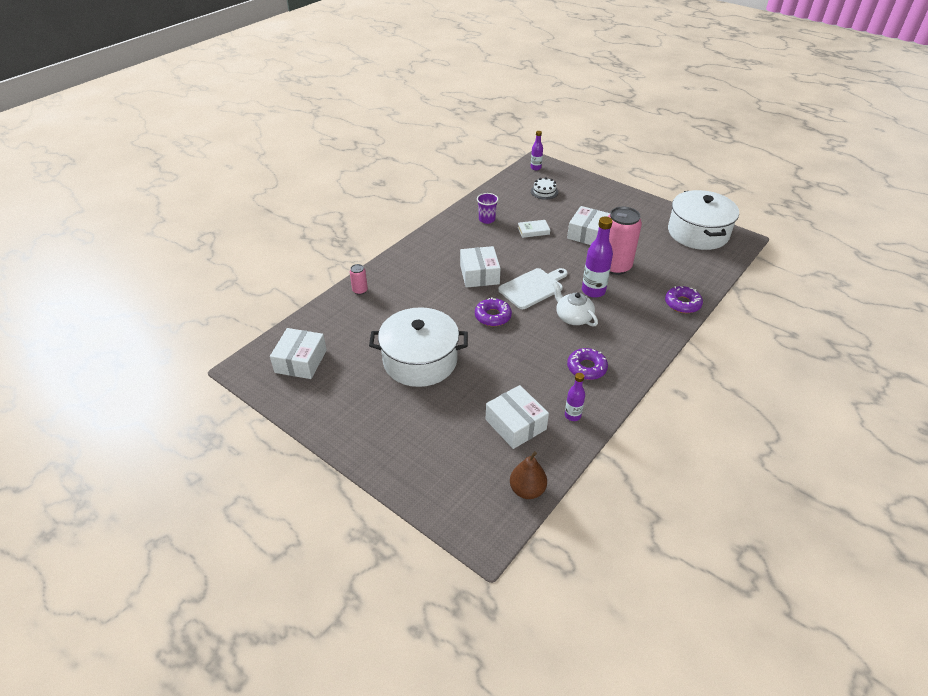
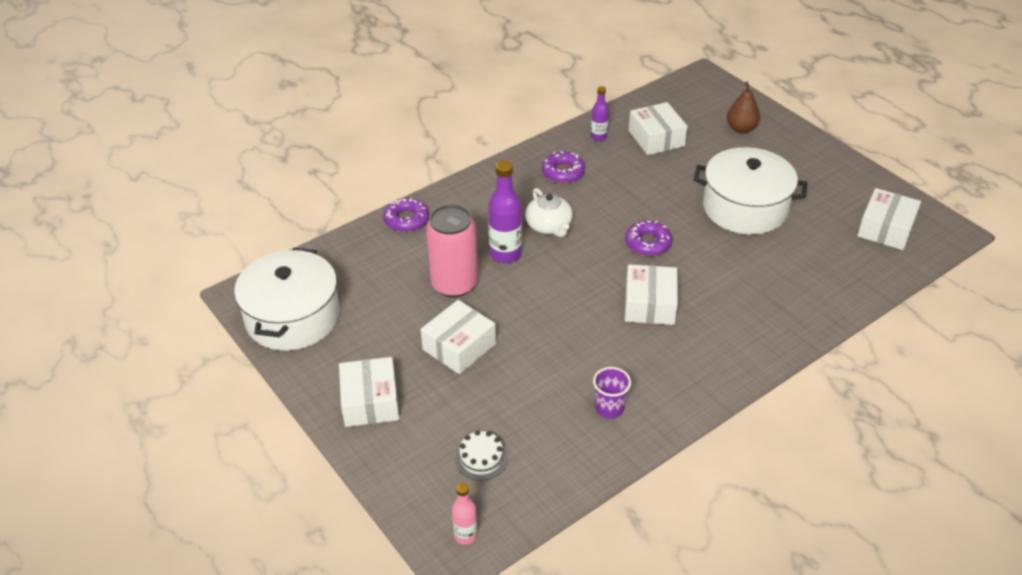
camera: 165 degrees left, 0 degrees up
(360, 290) = (823, 309): pink can -> none
(527, 490) = (661, 96): brown pear -> brown pear (741, 129)
(533, 230) = (541, 369): white book -> none
(533, 287) = (582, 272): white cutting board -> none
(535, 168) = (465, 535): purple bottle -> pink bottle
(617, 203) = (370, 401): none -> white box

